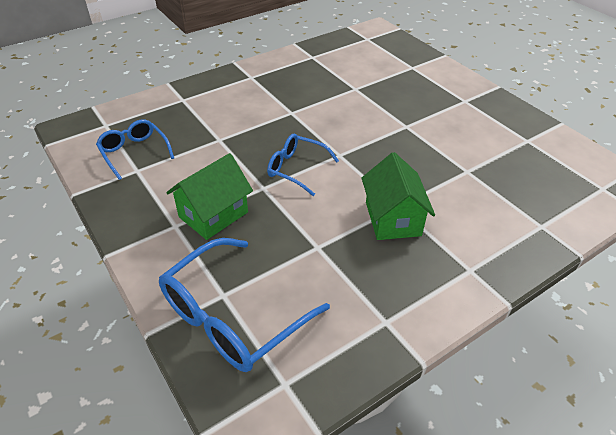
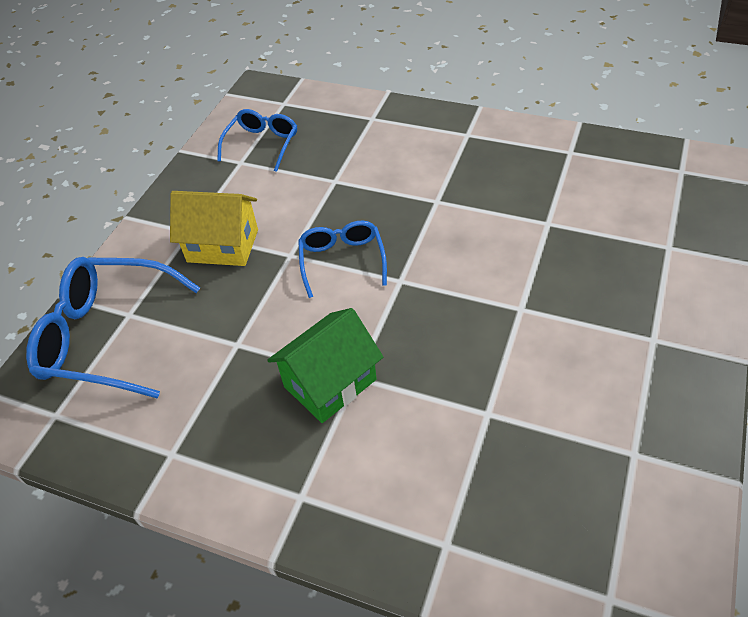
camera: 60 degrees right, 5 degrees up
(213, 215) = (223, 246): green house -> yellow house

